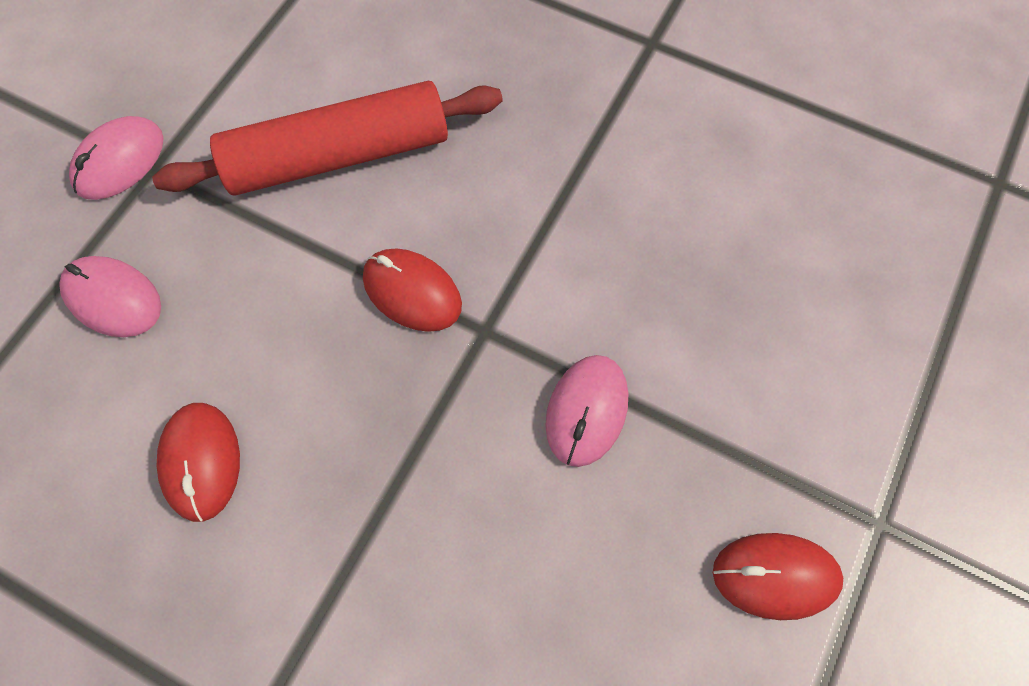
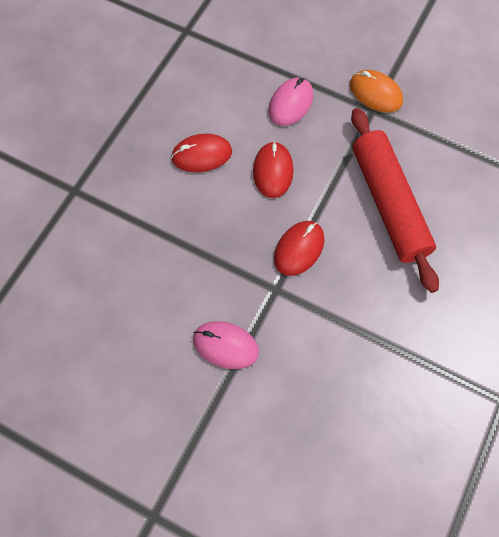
camera: 90 degrees right, 0 degrees up
(119, 161) = (375, 93): pink mouse -> orange mouse
(775, 576) = (127, 447): red mouse -> red mouse (273, 171)

